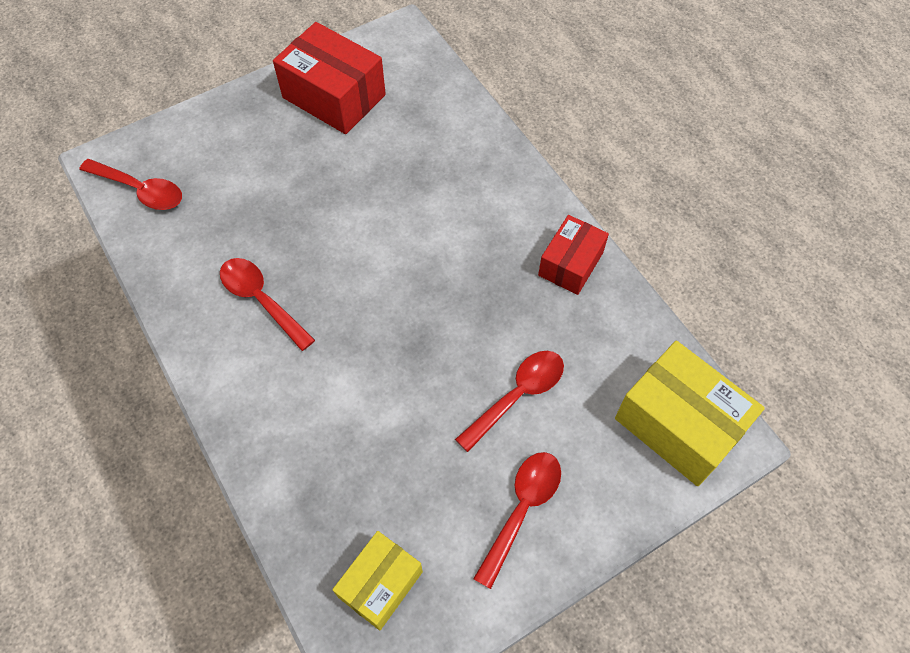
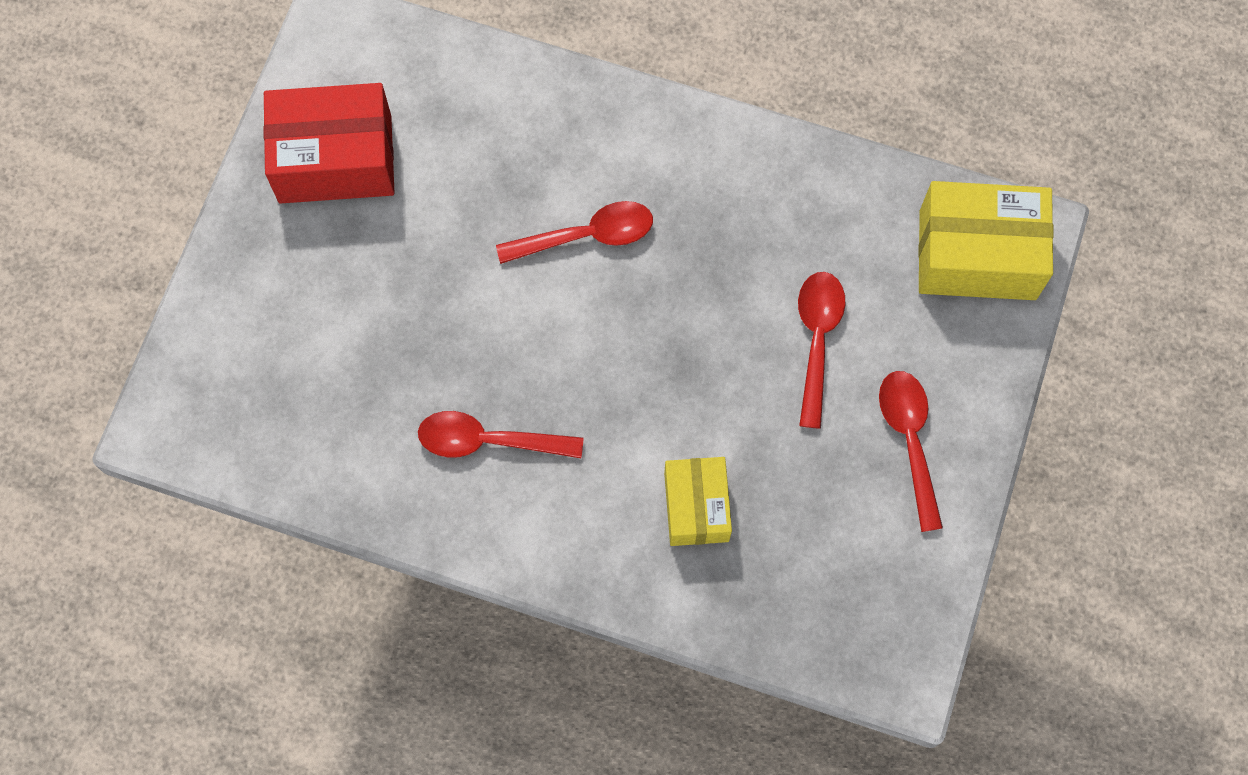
camera: 40 degrees left, 10 degrees up
(140, 190) = (236, 428): red spoon -> red spoon (587, 236)
(380, 584) = (848, 601): yellow box -> yellow box (696, 507)
(570, 264) = (752, 168): red box -> none

